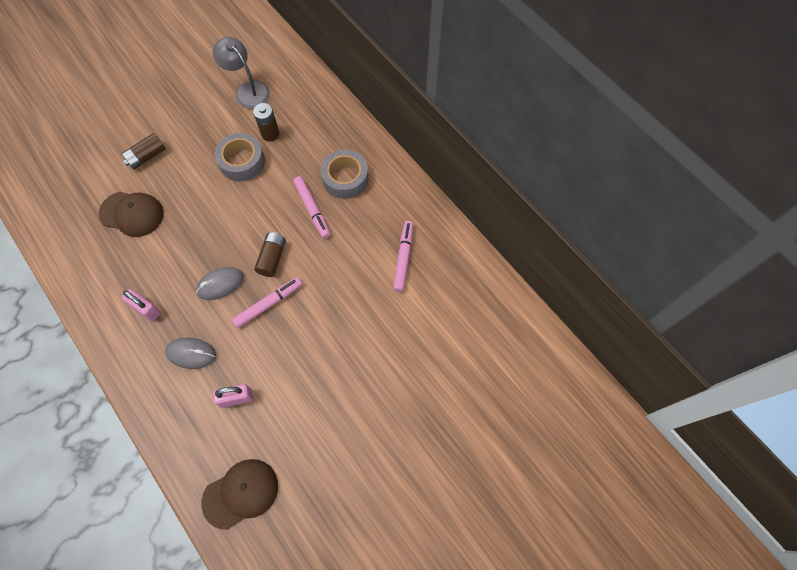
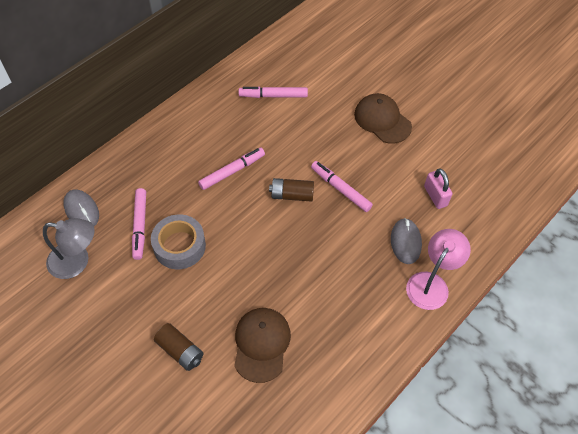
camera: 100 degrees left, 10 degrees down
(140, 367) = (431, 283): none -> pink lamp
(146, 309) = (371, 295): pink padlock -> none
(220, 284) = (329, 234): grey mouse -> grey mouse (81, 210)
(241, 493) = (510, 176): brown cap -> brown cap (382, 120)
(248, 90) = (77, 262): grey lamp -> grey lamp turned 120 degrees counterclockwise
(270, 134) = (140, 226): brown battery -> pink marker
(345, 178) = (192, 150): grey tape -> none

